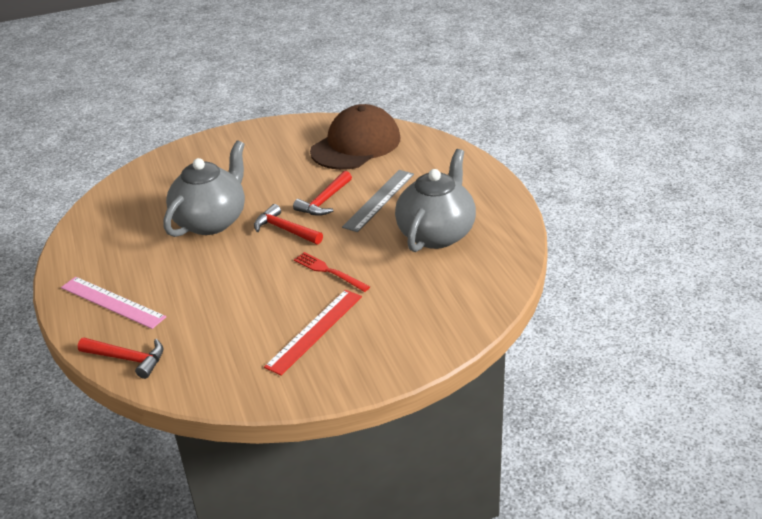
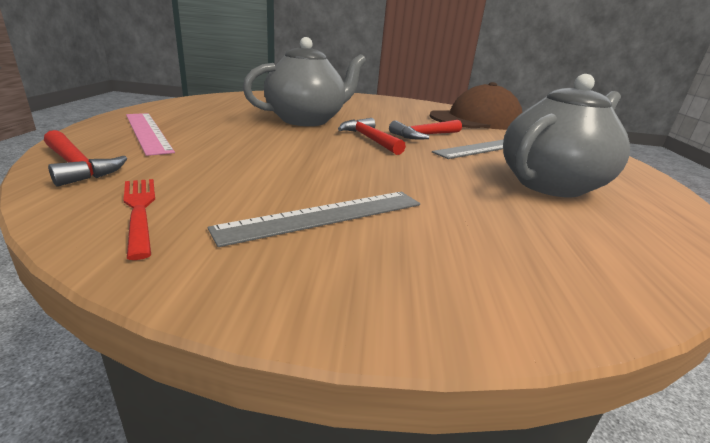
camera: 20 degrees right, 10 degrees down
(315, 331) = (325, 216): red ruler -> grey ruler
(329, 271) = (392, 174): red fork -> red fork (140, 211)

